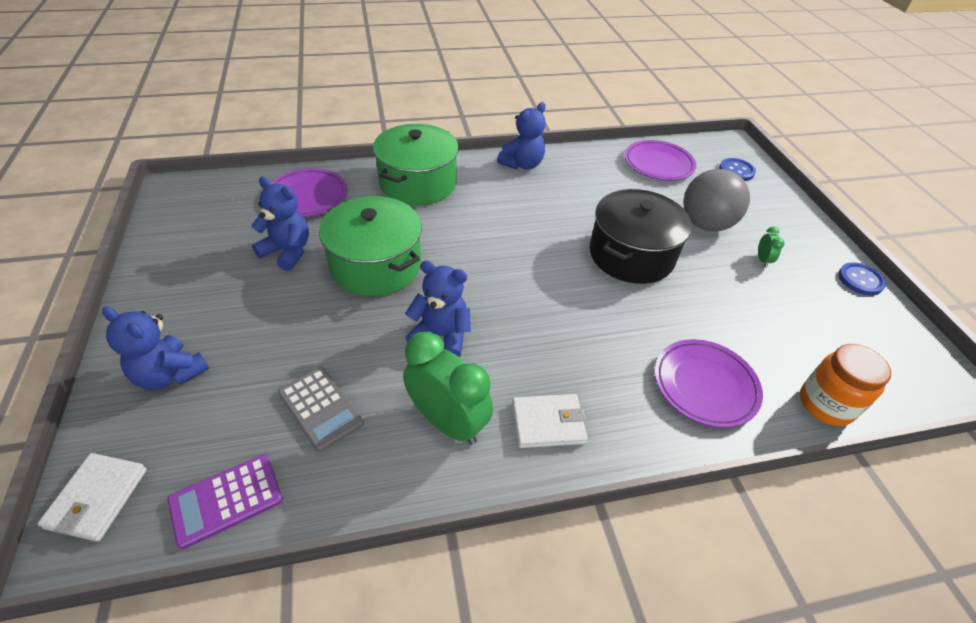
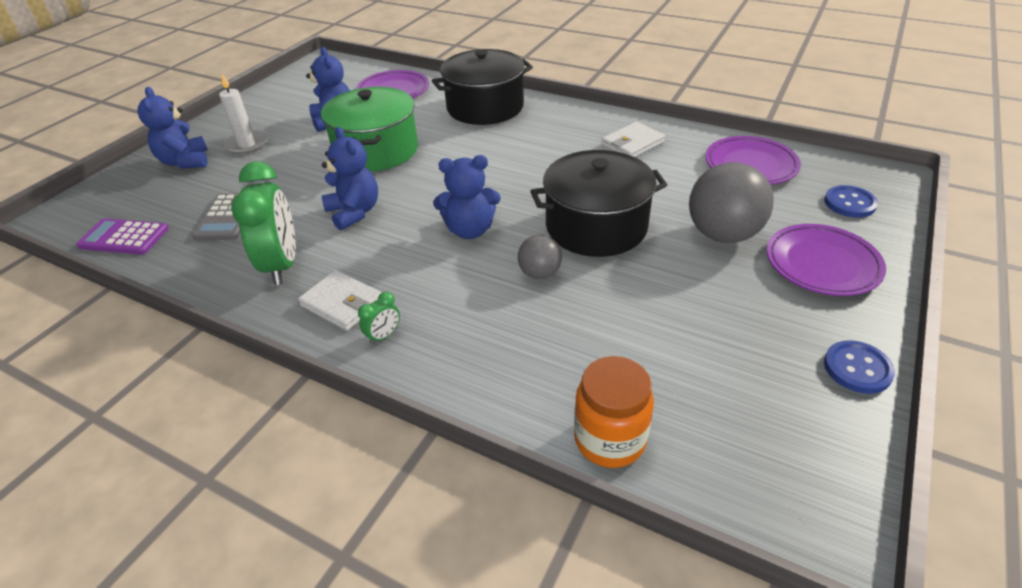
camera: 45 degrees right, 5 degrees down
(97, 498) = (82, 204): white wallet -> white wallet (632, 144)
(223, 319) = (247, 145): none -> white candle
(418, 183) = (485, 107): green pot -> black pot
(522, 164) = (597, 121): blue teddy bear -> blue teddy bear (470, 230)
(645, 312) = (540, 273): none -> grey ball
(704, 385) = (507, 353): purple plate -> purple plate (822, 264)
(762, 260) = (744, 292): green clock -> green clock (384, 336)

